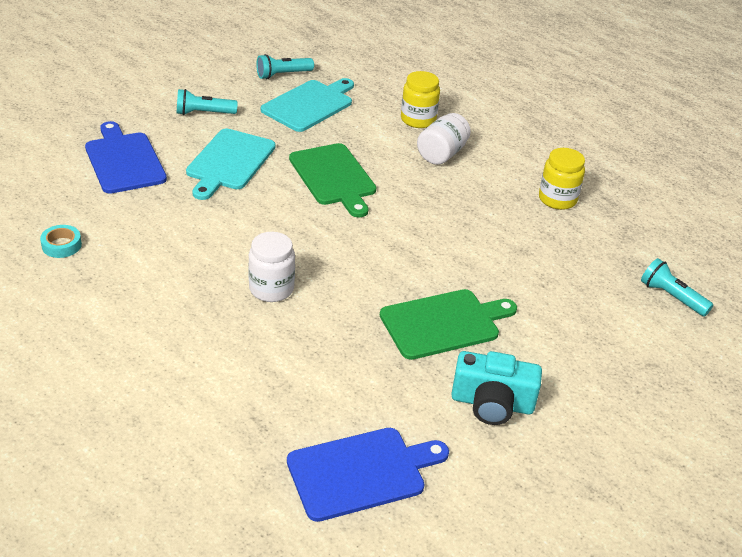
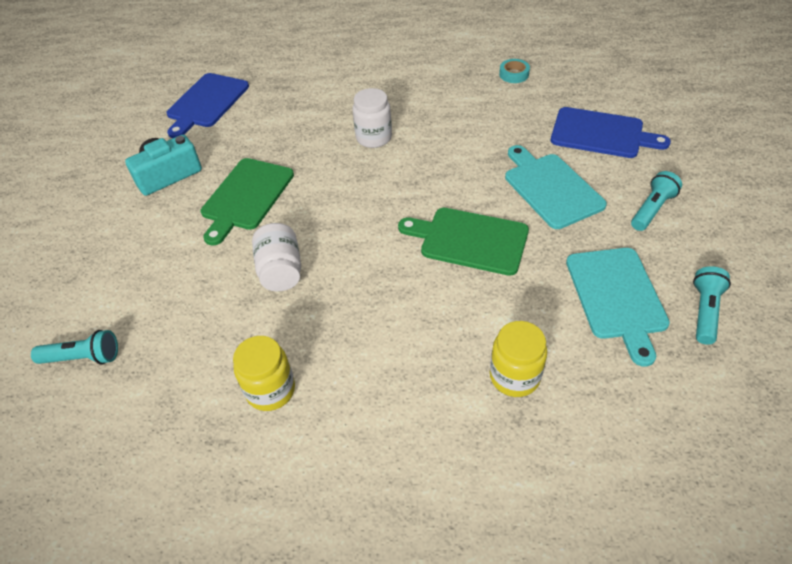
camera: 140 degrees right, 10 degrees up
(442, 154) = (433, 348): white jar -> white jar (281, 271)

